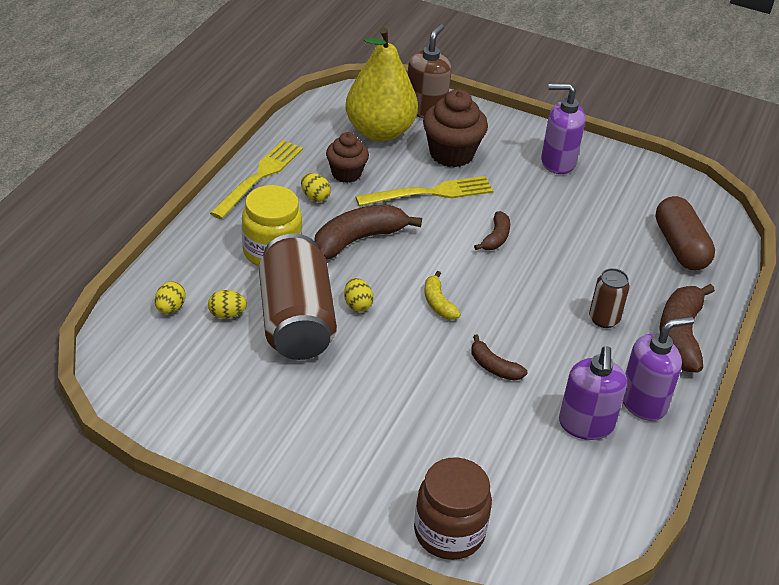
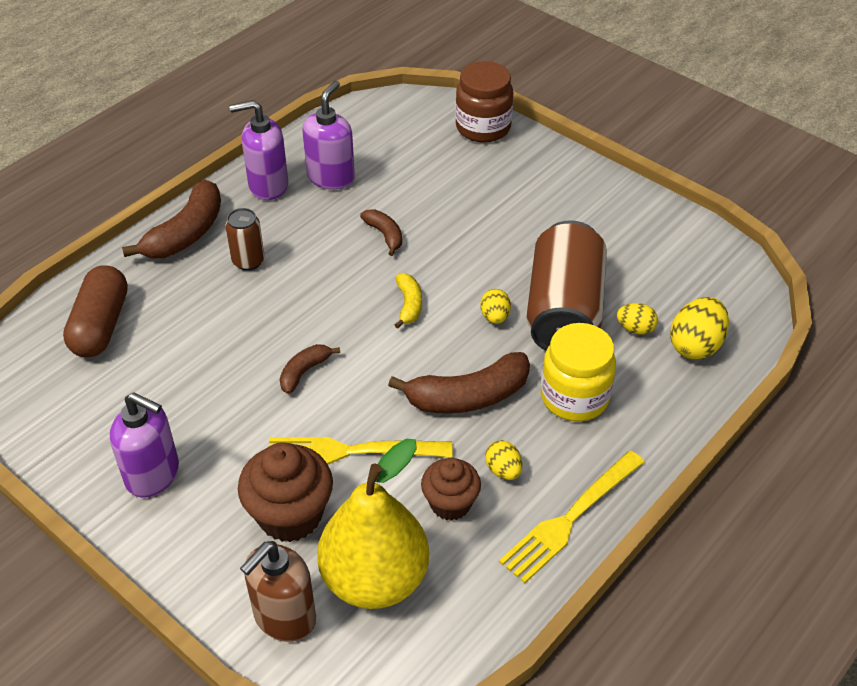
camera: 160 degrees left, 5 degrees up
(170, 308) = (695, 345): yellow egg -> yellow egg, size x1.71

